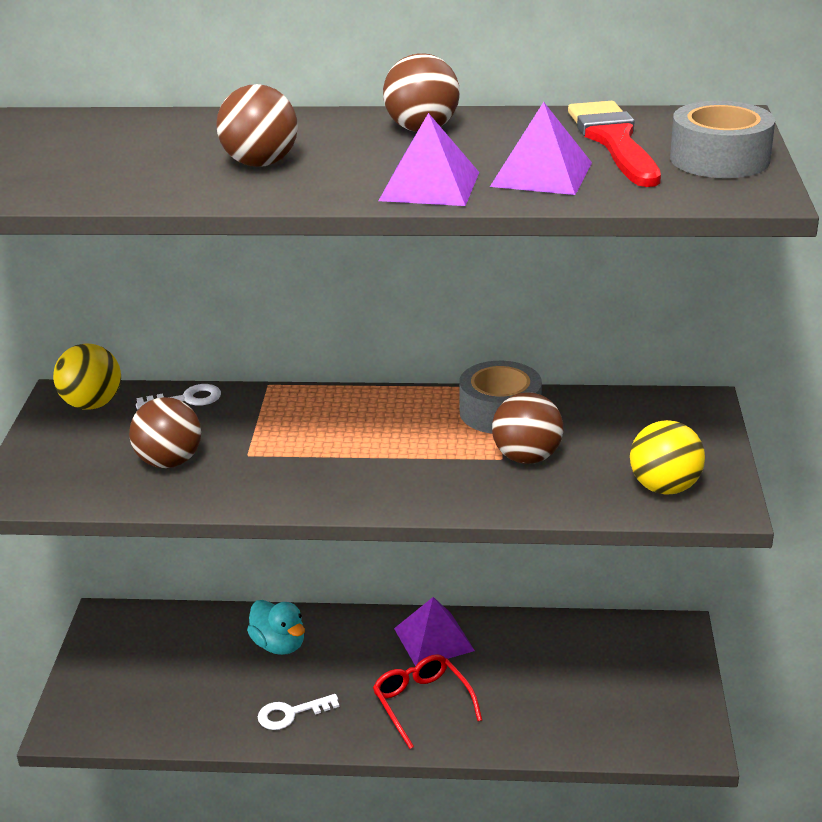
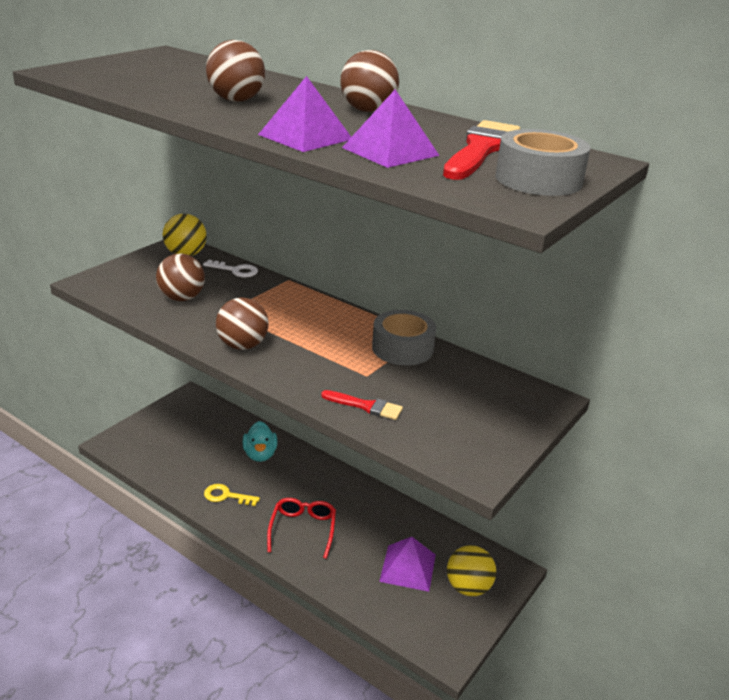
camera: 30 degrees right, 0 degrees up
(291, 714) = (226, 496): white key -> yellow key
(434, 639) = (348, 495): purple pyramid -> purple pyramid (408, 568)
(526, 457) = (383, 382): brown ball -> brown ball (242, 345)
(542, 491) = (366, 406): none -> red brush
(664, 487) = (450, 441): yellow ball -> yellow ball (468, 587)

